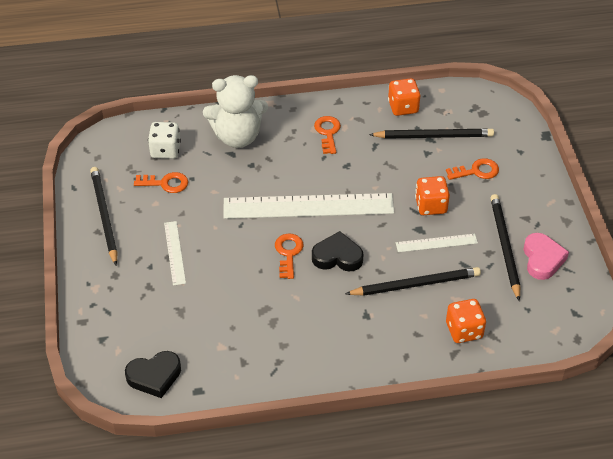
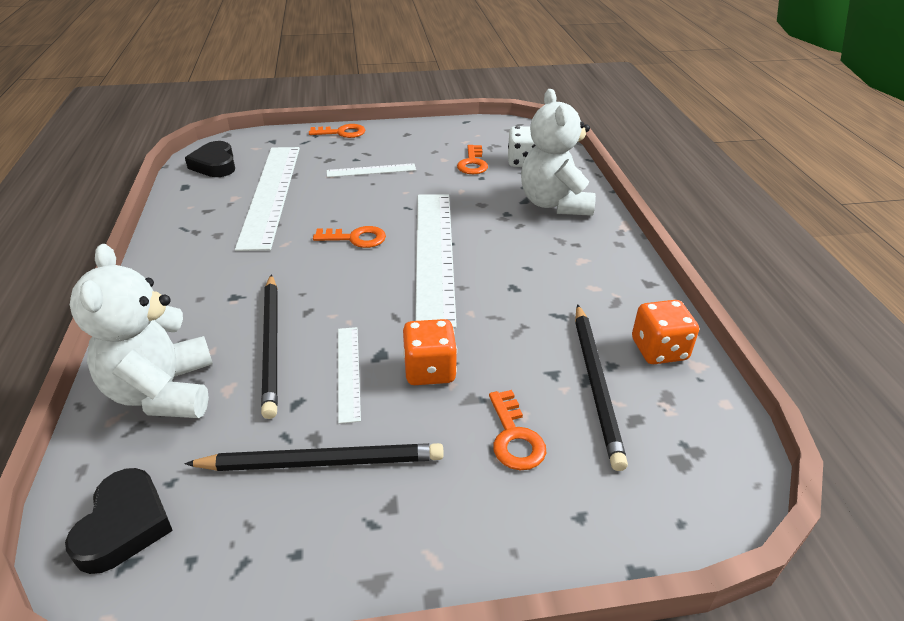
camera: 90 degrees right, 10 degrees down
(104, 216) = (426, 136): black pencil -> none
(215, 320) = (271, 194): none -> white ruler
(327, 133) = (578, 271): orange key -> orange key (342, 132)
(337, 256) = (341, 275): black heart -> black heart (124, 525)
(464, 330) = (163, 392): orange dice -> white teddy bear
(542, 259) = (279, 521): pink heart -> none

